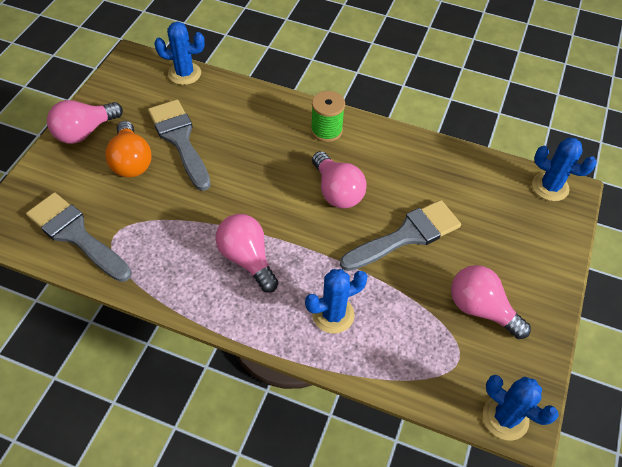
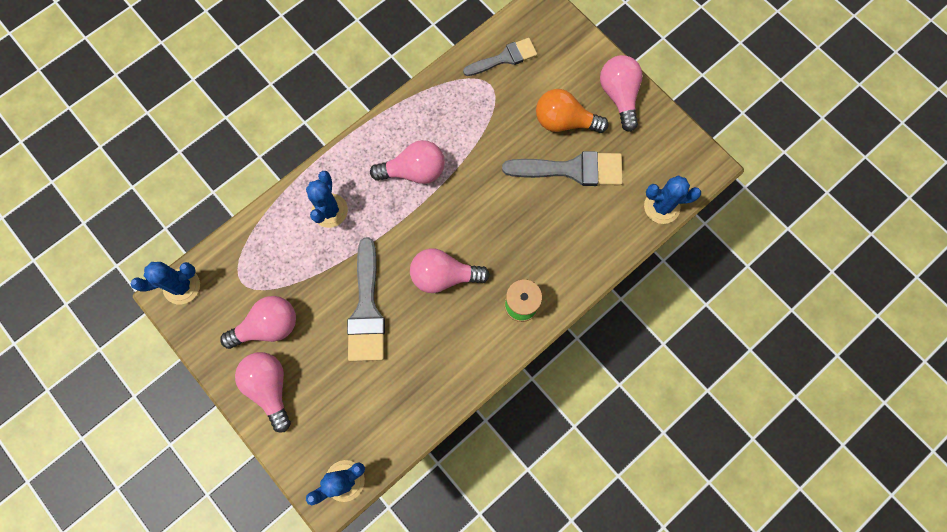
camera: 120 degrees right, 20 degrees up
(75, 234) = (504, 58): grey brush -> grey brush, size x0.66
(184, 73) = (661, 207): blue cactus -> blue cactus turned 60 degrees clockwise
(530, 278) = (270, 387): none -> pink light bulb

